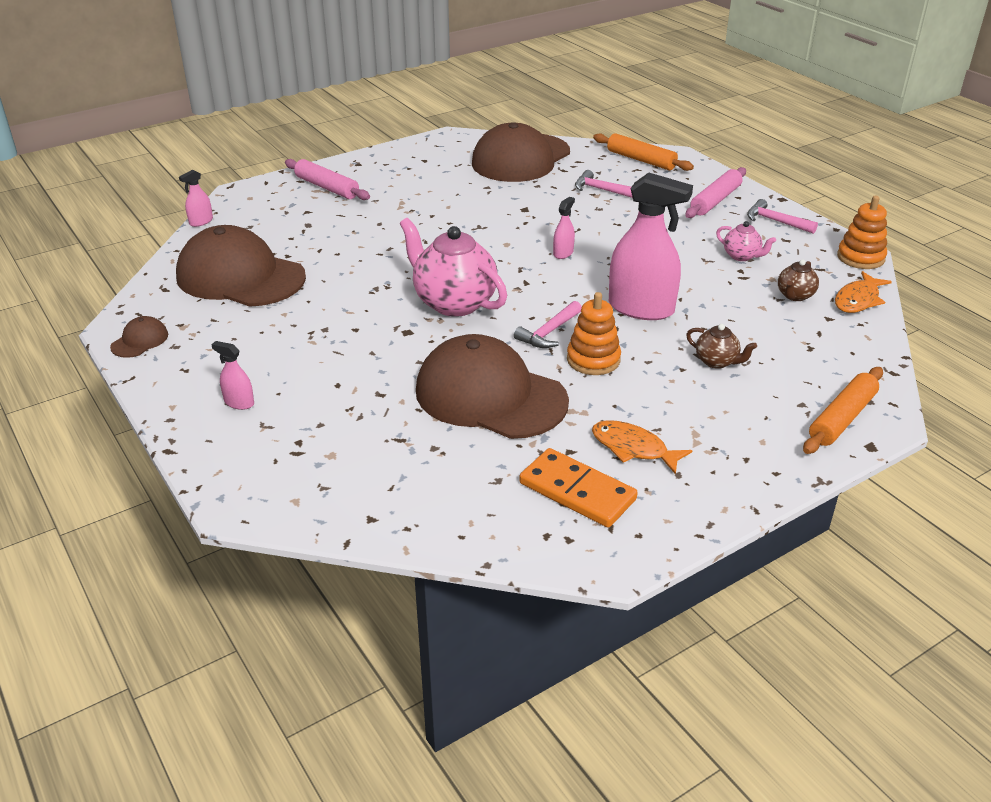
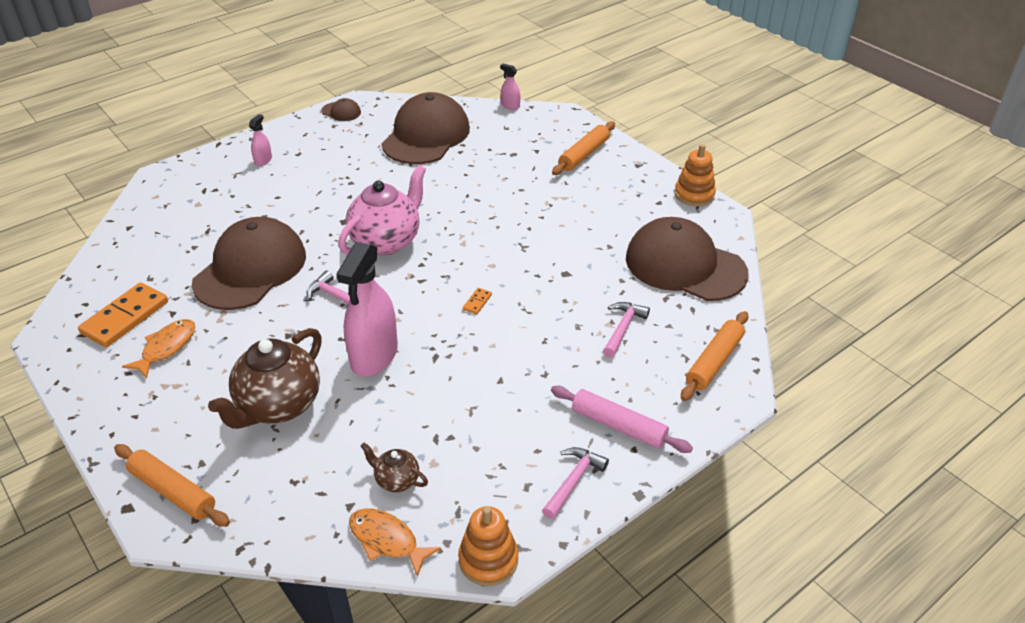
camera: 85 degrees right, 5 degrees up
(327, 187) = (584, 154): pink rolling pin -> orange rolling pin
(563, 253) = (477, 302): pink spray bottle -> orange domino
(593, 360) = (292, 324): orange stacking toy -> orange stacking toy (694, 194)
(717, 362) = (278, 406): brown teapot -> brown teapot, size x2.08
(741, 256) = (482, 440): pink teapot -> none

